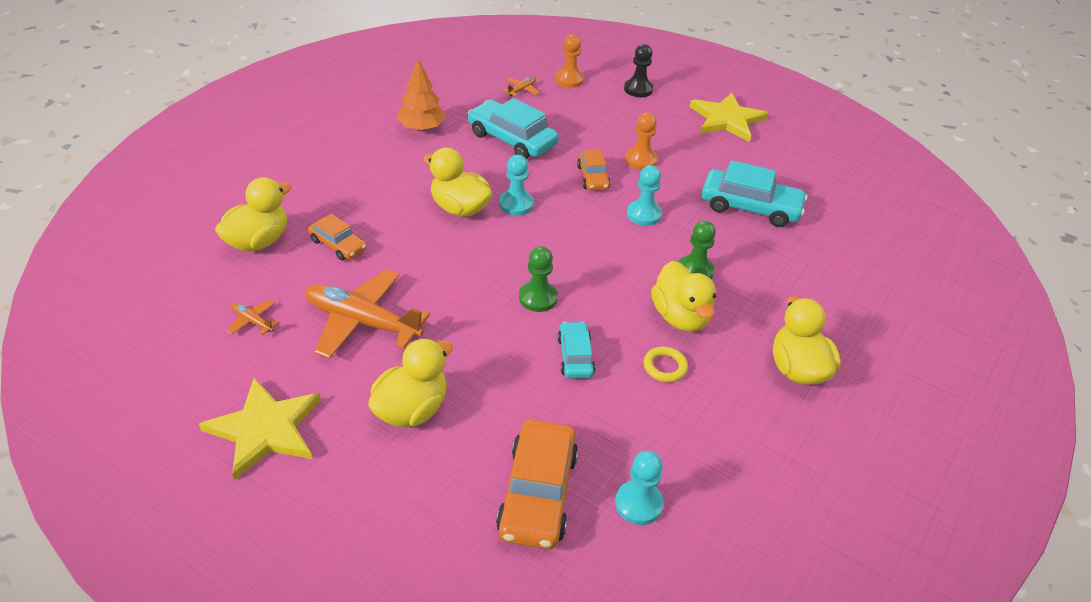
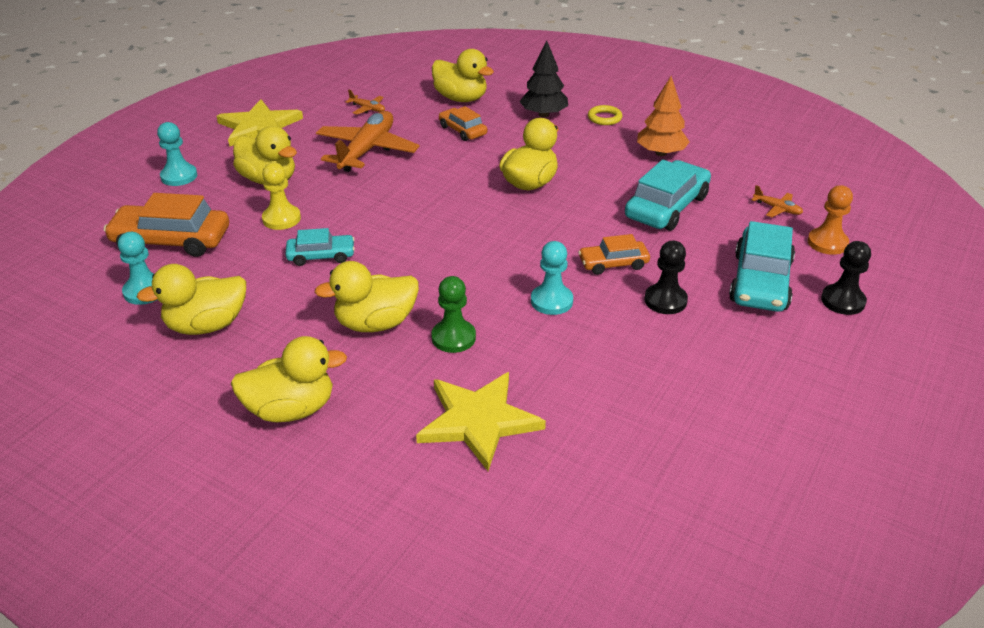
camera: 90 degrees right, 5 degrees down
(252, 321) = (367, 109): orange plane -> orange plane turned 90 degrees clockwise
(321, 186) = (543, 114): none -> black tree
(338, 245) = (462, 130): orange car -> orange car turned 105 degrees clockwise
(501, 392) = (281, 219): none -> yellow pawn
(516, 204) = (546, 215): turquoise pawn -> turquoise pawn (179, 176)
(538, 298) = (401, 233): green pawn -> none
(640, 160) = (665, 301): orange pawn -> black pawn
(665, 367) = (303, 310): yellow ring -> yellow ring (604, 118)
(693, 440) = (206, 325): none -> yellow duck
(727, 119) = (812, 387): yellow star -> yellow star (478, 421)
(750, 207) = (593, 395): turquoise car -> turquoise car (760, 281)

